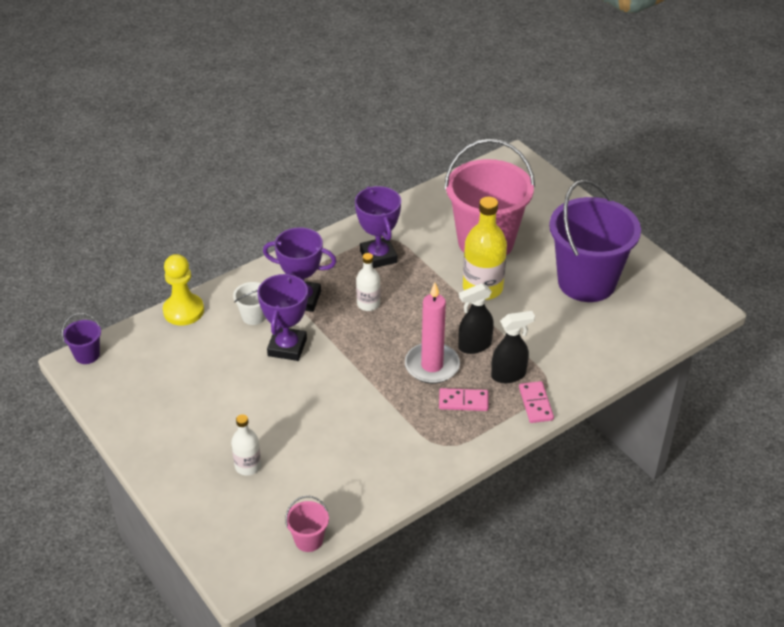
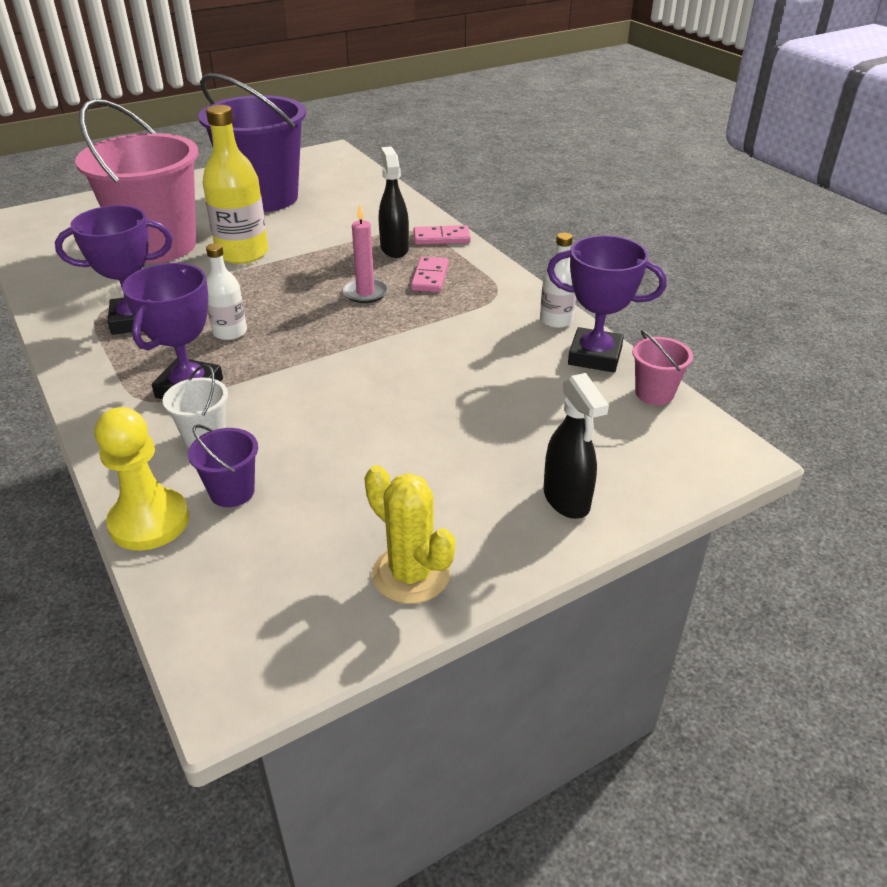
camera: 85 degrees left, 5 degrees down
(87, 355) = (214, 668): purple bucket -> purple bucket (232, 492)
(139, 418) = (411, 574): none -> yellow cactus
(248, 466) = (527, 445): white bottle -> white bottle (556, 320)
(287, 347) = (290, 404): purple trophy -> purple trophy (595, 356)
(432, 366) = (365, 293): pink candle -> pink candle, size x0.63
(474, 346) = (340, 265): black spray bottle -> black spray bottle (566, 500)

